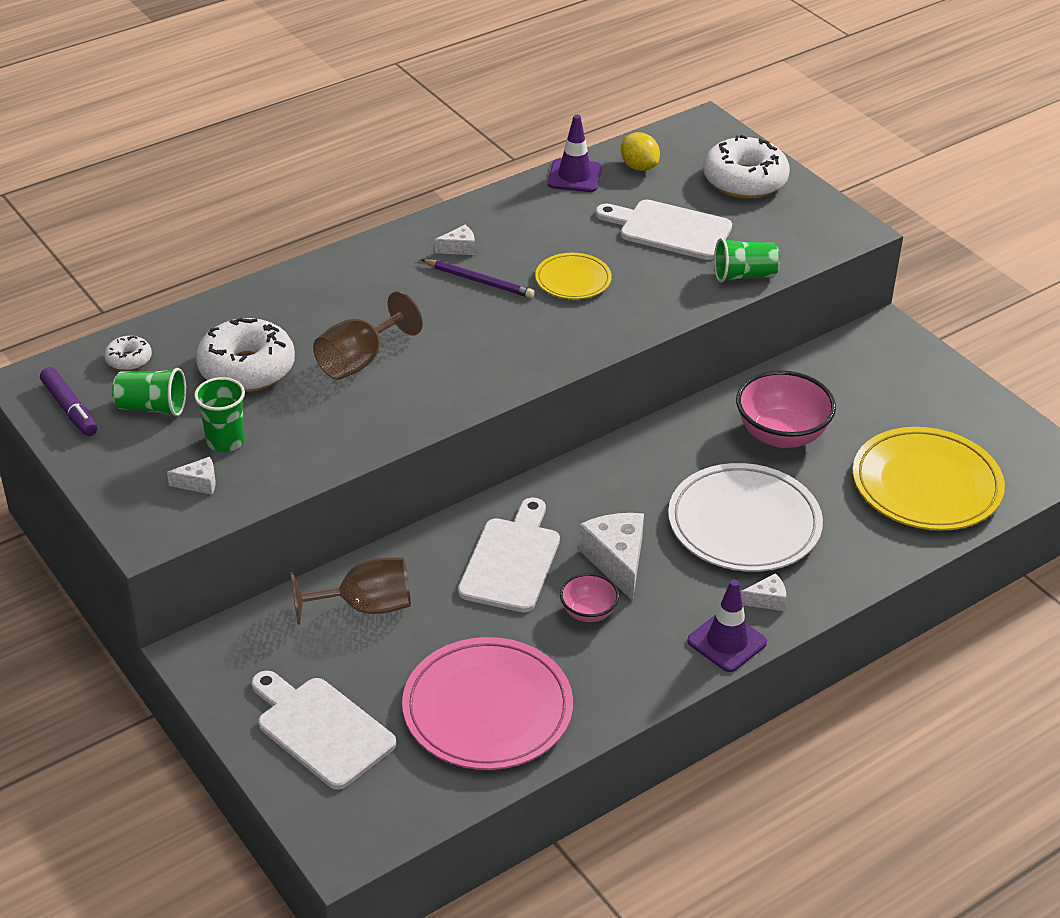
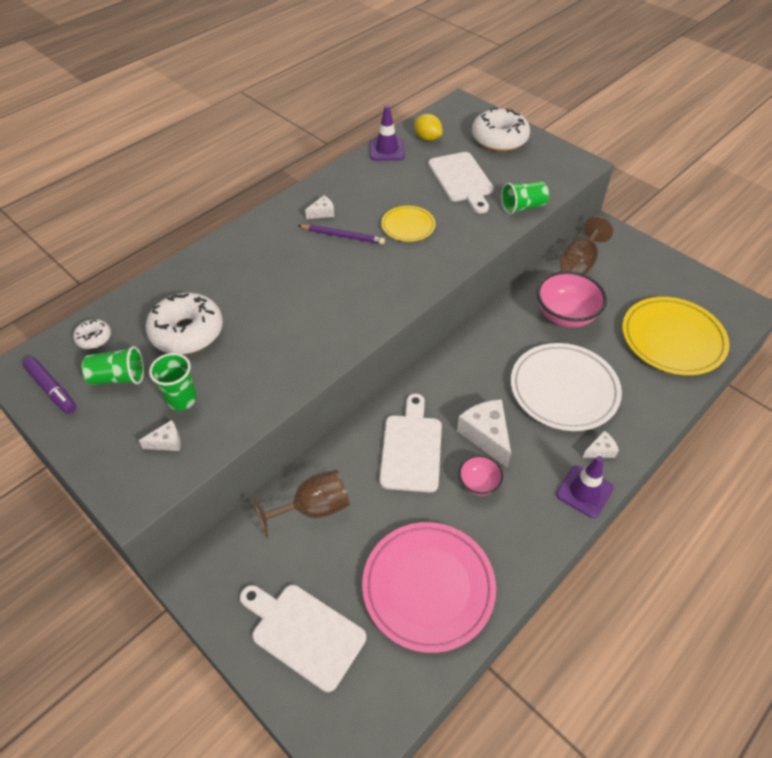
camera: 10 degrees left, 10 degrees up
(359, 361) = (271, 312): brown goblet -> brown goblet (579, 263)
(669, 229) = (462, 180): white cutting board -> white cutting board turned 120 degrees counterclockwise

